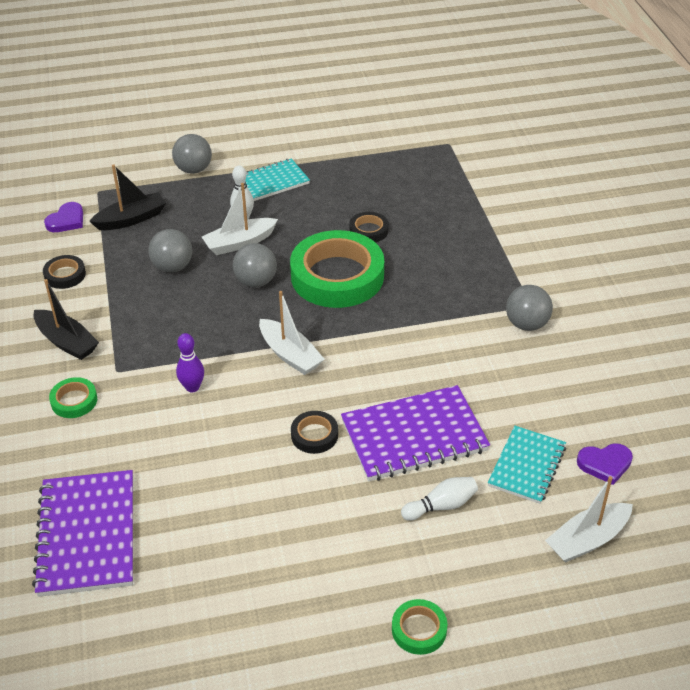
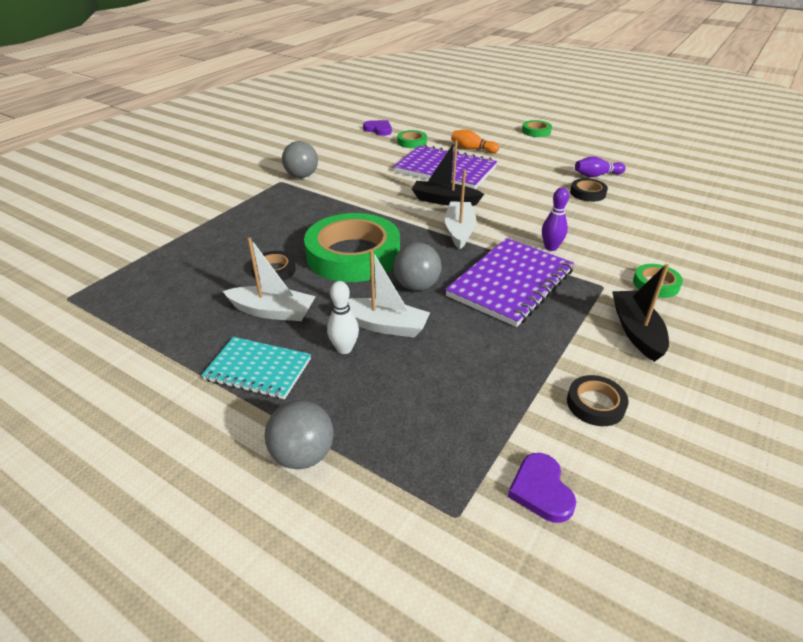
camera: 135 degrees left, 5 degrees down
(66, 220) = (541, 490): purple heart -> purple heart turned 90 degrees counterclockwise
(87, 535) = (687, 216): purple notebook -> purple notebook (510, 283)
(131, 219) = (456, 430): black boat -> black boat (444, 201)
(172, 267) = (472, 341): grey ball -> none
(240, 555) = (596, 175): none -> purple bowling pin
(314, 435) = (499, 193): black tape -> black tape (587, 193)
(441, 506) = (472, 149): white bowling pin -> orange bowling pin
(526, 466) = (412, 142): turquoise notebook -> green tape
(587, 540) = (428, 121): white boat -> white boat (273, 311)

